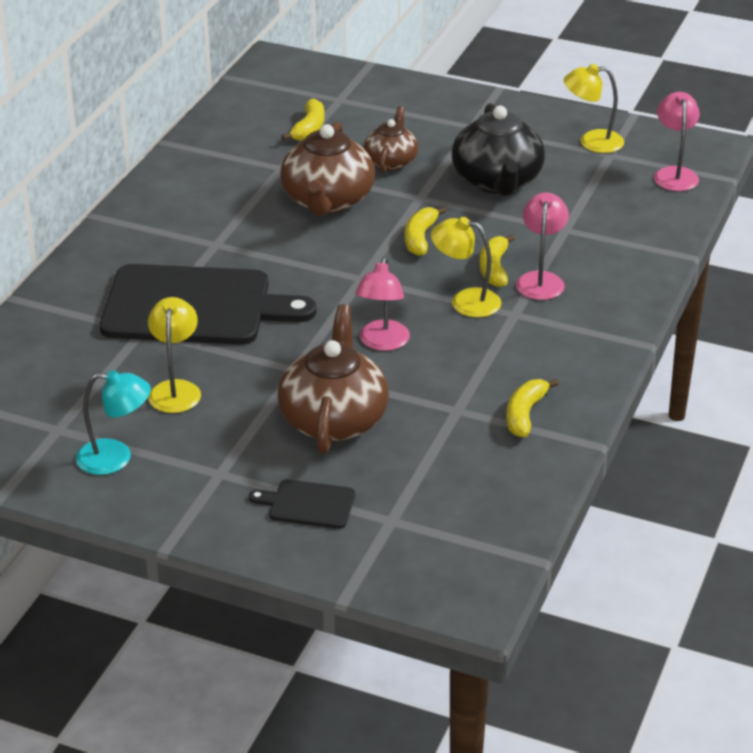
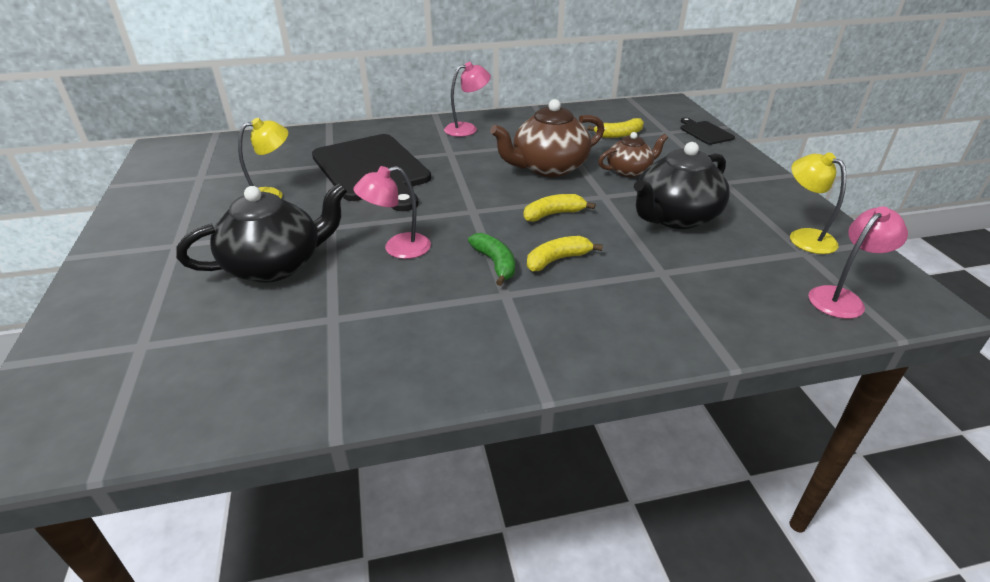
camera: 55 degrees right, 0 degrees up
(116, 458) = (177, 204): turquoise lamp -> none
(308, 504) = (150, 295): black cutting board -> black cutting board (705, 132)
(334, 419) = (276, 265): brown teapot -> black teapot
(465, 301) = (495, 264): yellow lamp -> green banana
(525, 414) = (354, 360): yellow banana -> none
(541, 280) = (571, 288): pink lamp -> pink lamp (467, 129)

